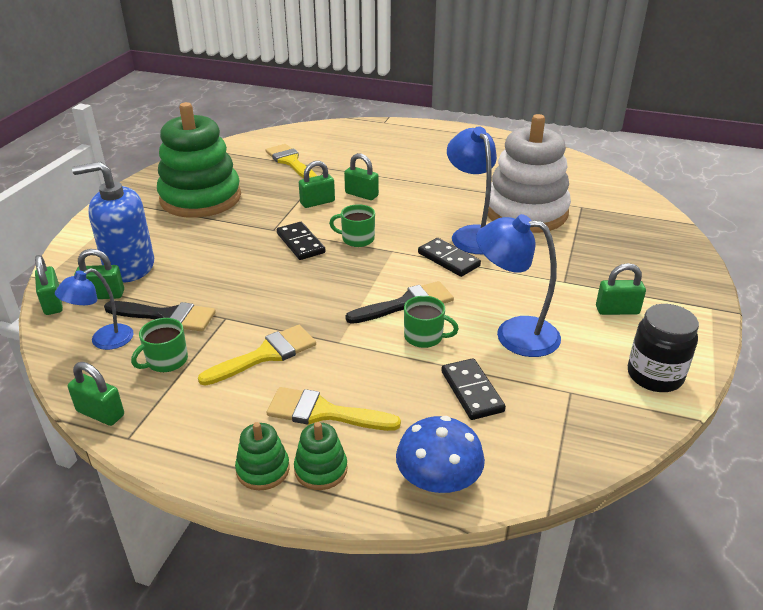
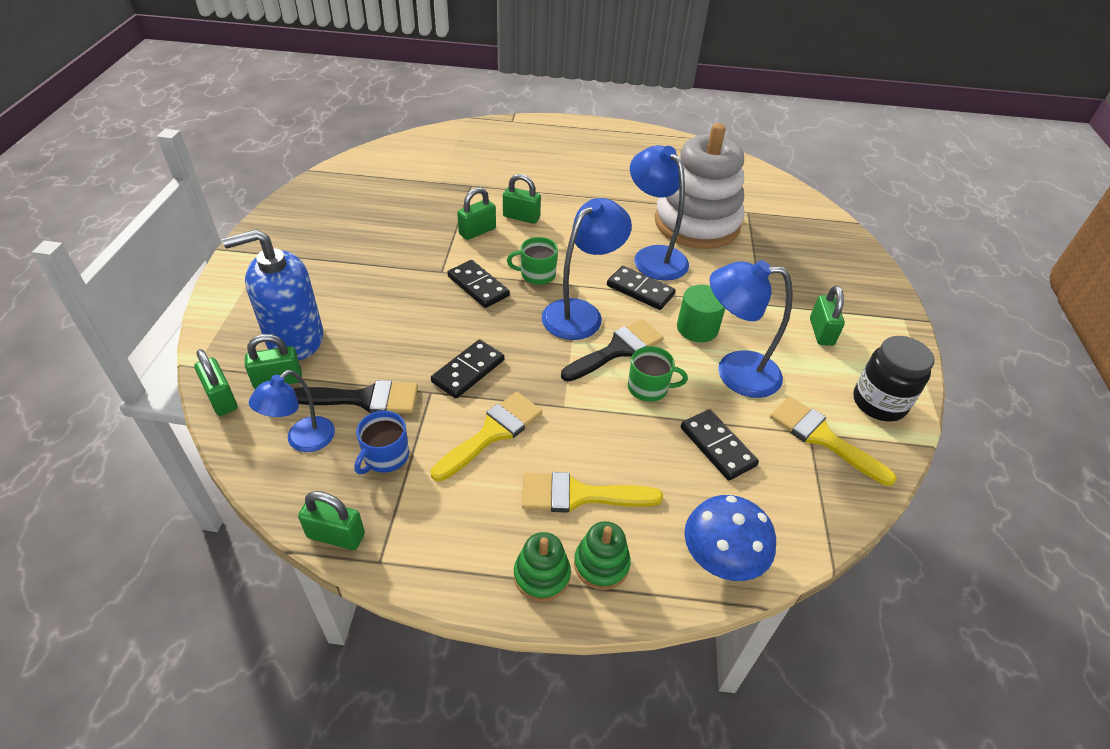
camera: 15 degrees left, 10 degrees up
(166, 361) = (385, 456): green mug -> blue mug
(200, 198) = (343, 238): green stacking toy -> none
(264, 306) = (468, 371): none -> black domino
(290, 162) = (428, 181): yellow brush -> yellow brush (822, 438)
(385, 272) = (580, 313): none -> blue lamp
(491, 294) = (697, 328): none -> green cylinder
(617, 310) = (821, 332): green padlock -> green padlock turned 75 degrees counterclockwise

